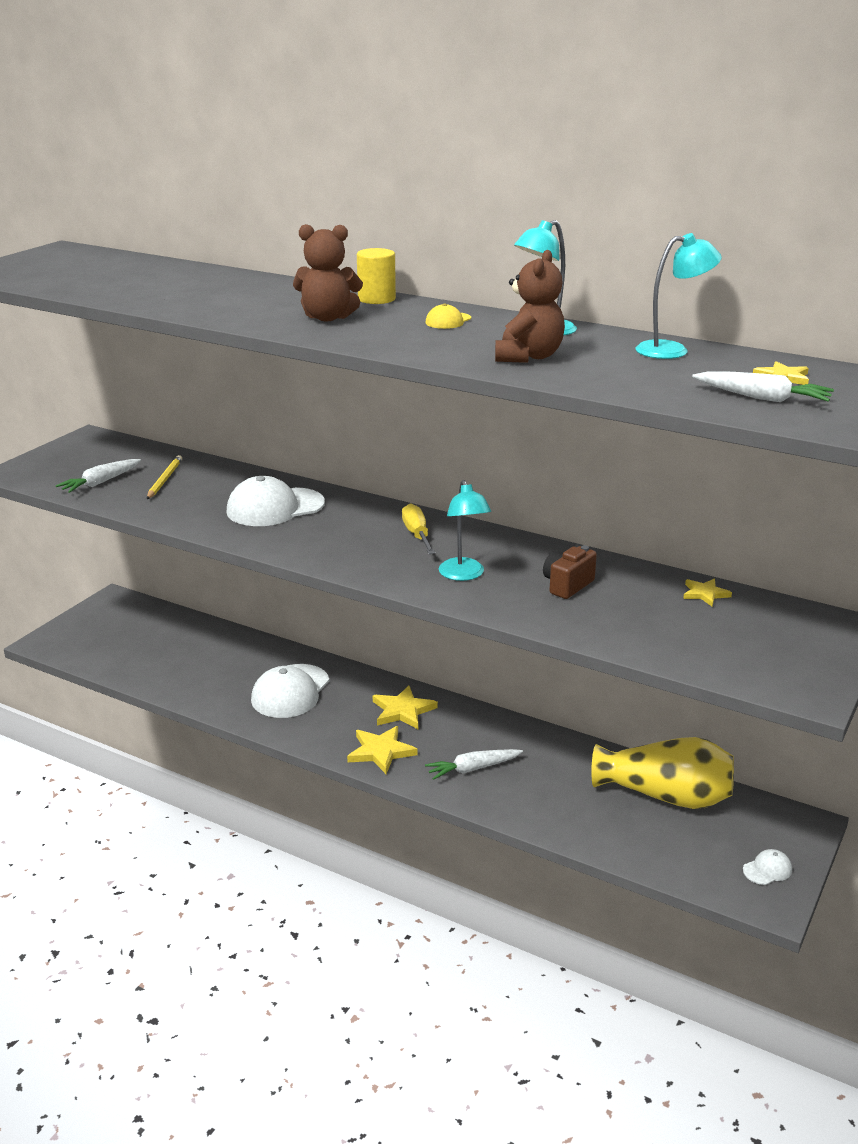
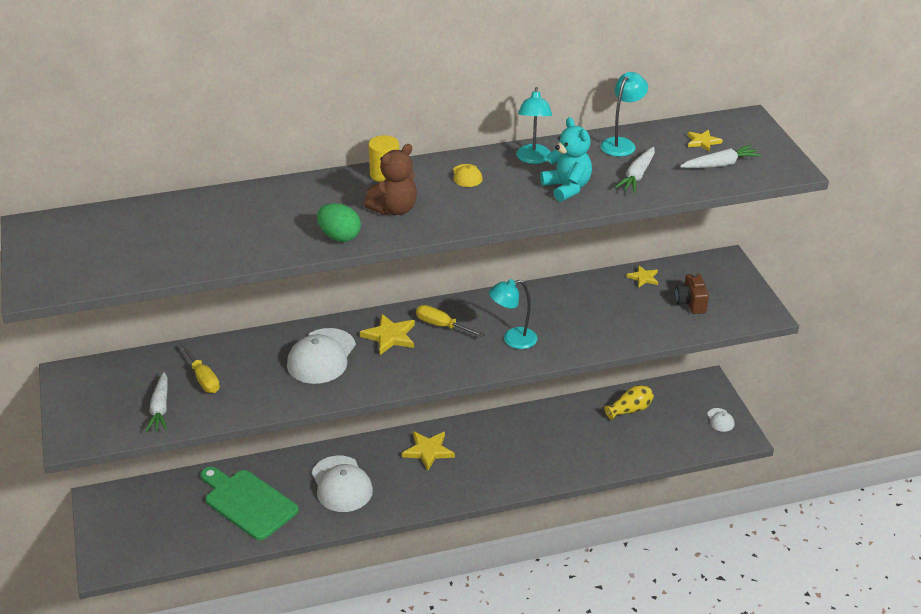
camera: 45 degrees left, 10 degrees up
(164, 479) = (203, 378): yellow pencil -> yellow screwdriver
(202, 661) = (248, 502): none -> green cutting board
(240, 317) = (339, 237): none -> green egg
(381, 751) = (454, 486): yellow star -> yellow star (390, 336)
(463, 575) = (513, 339): turquoise lamp -> turquoise lamp turned 135 degrees clockwise
(473, 769) = (518, 461): white carrot -> white carrot (637, 176)
(528, 357) = (567, 188): brown teddy bear -> turquoise teddy bear
(567, 585) = (574, 313): brown camera -> brown camera (690, 303)
(665, 796) = (630, 410): yellow vase -> yellow vase, size x0.53
(767, 870) = (720, 420): white cap -> white cap turned 150 degrees clockwise

